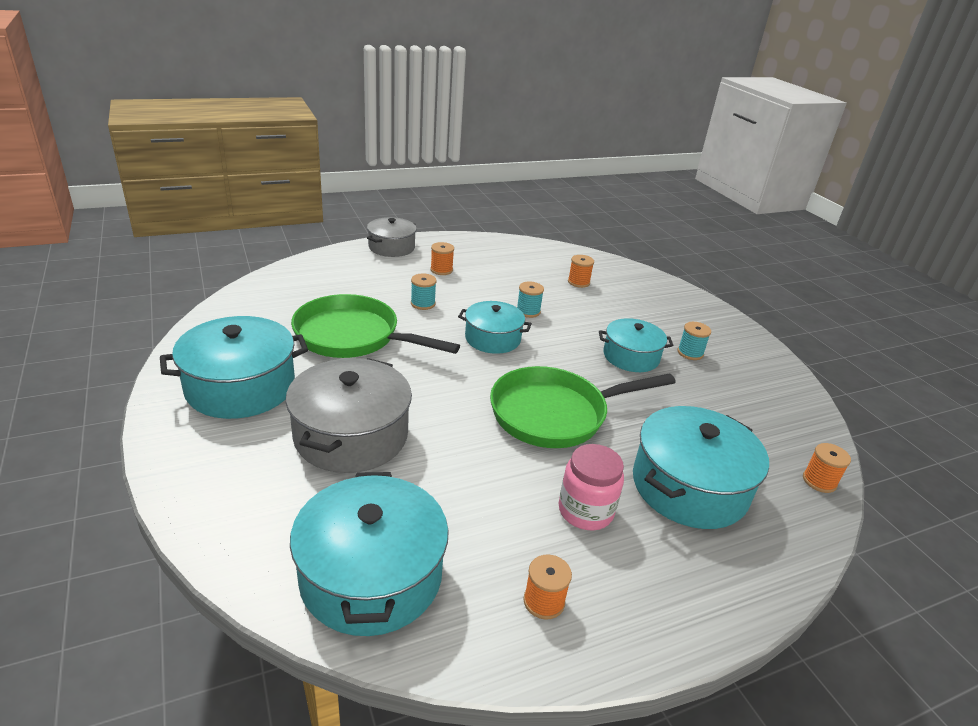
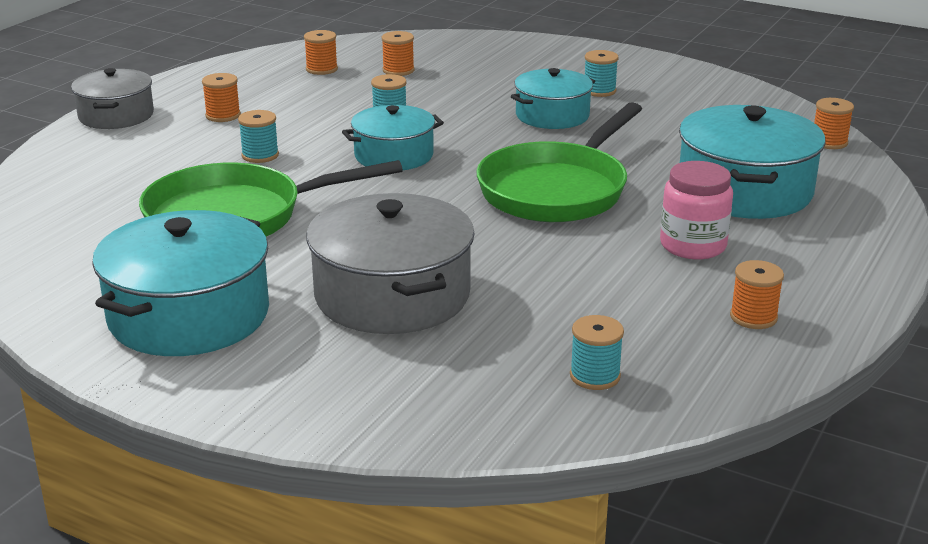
camera: 35 degrees left, 5 degrees down
(371, 575) = (595, 376): turquoise pot -> turquoise spool
(536, 263) = (321, 69): none -> orange spool

